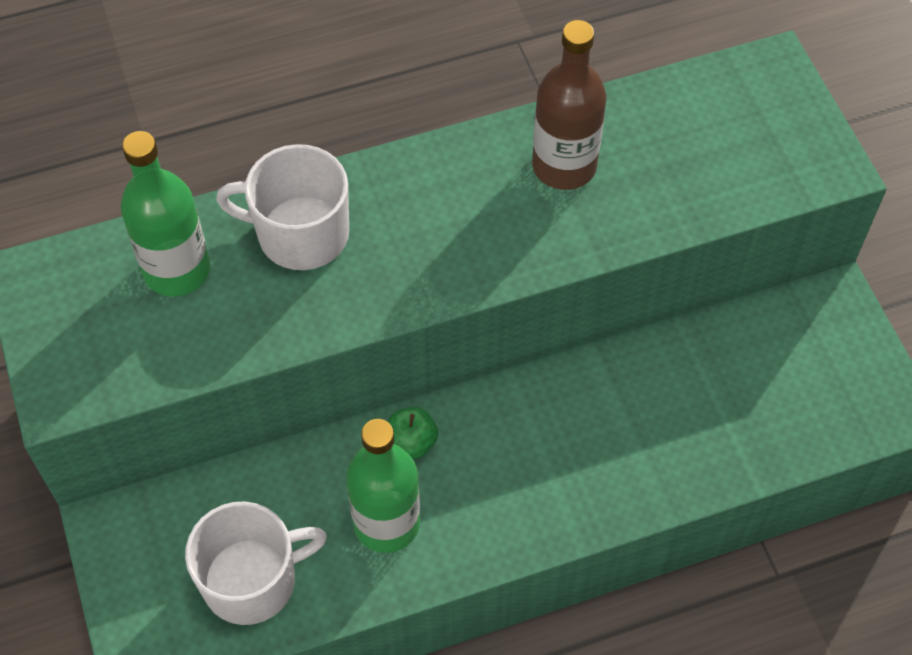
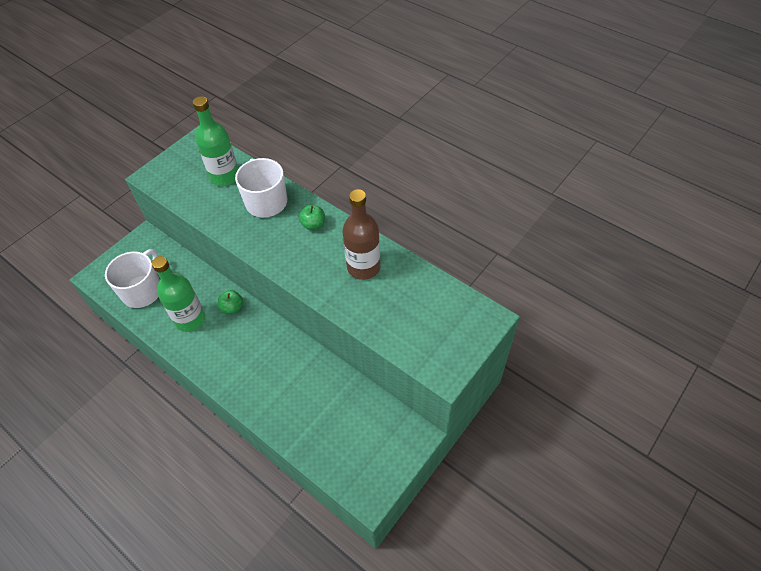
camera: 60 degrees right, 5 degrees down
(252, 580) = (143, 290): white mug -> white mug turned 105 degrees counterclockwise
(415, 189) = (313, 224): none -> green apple

